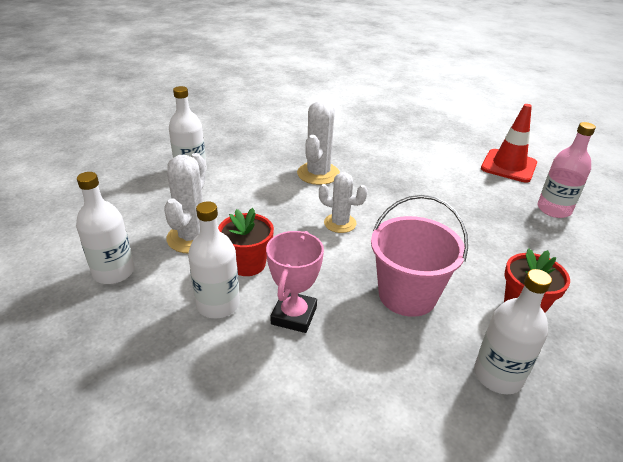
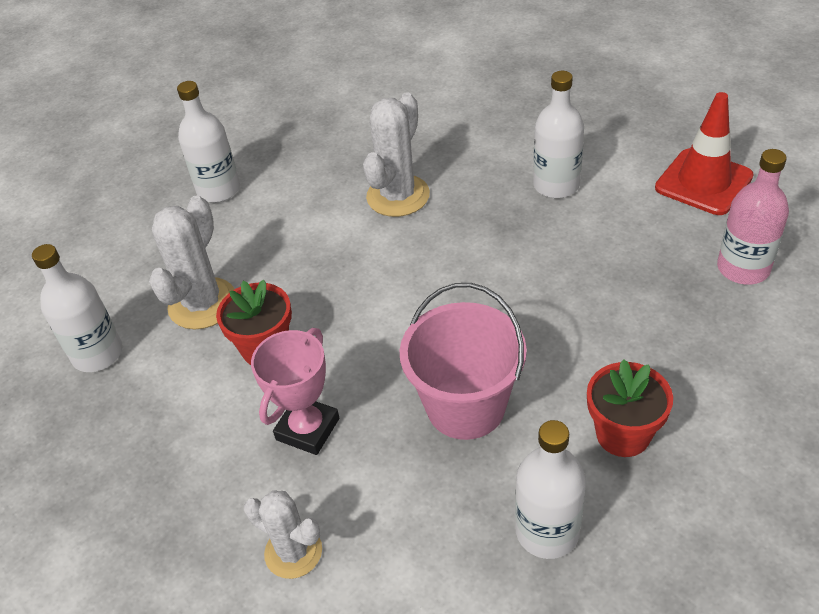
camera: 15 degrees right, 10 degrees up
(218, 304) = (216, 408): white bottle -> white bottle (556, 185)
(340, 223) = (406, 286): white cactus -> white cactus (293, 552)

